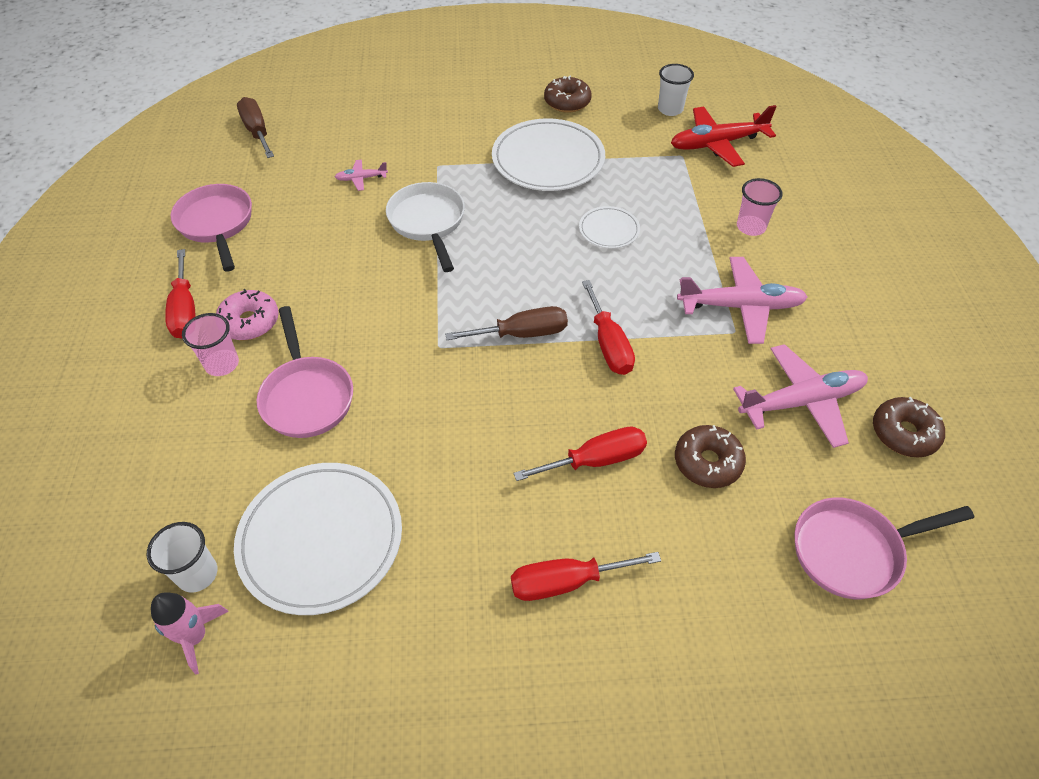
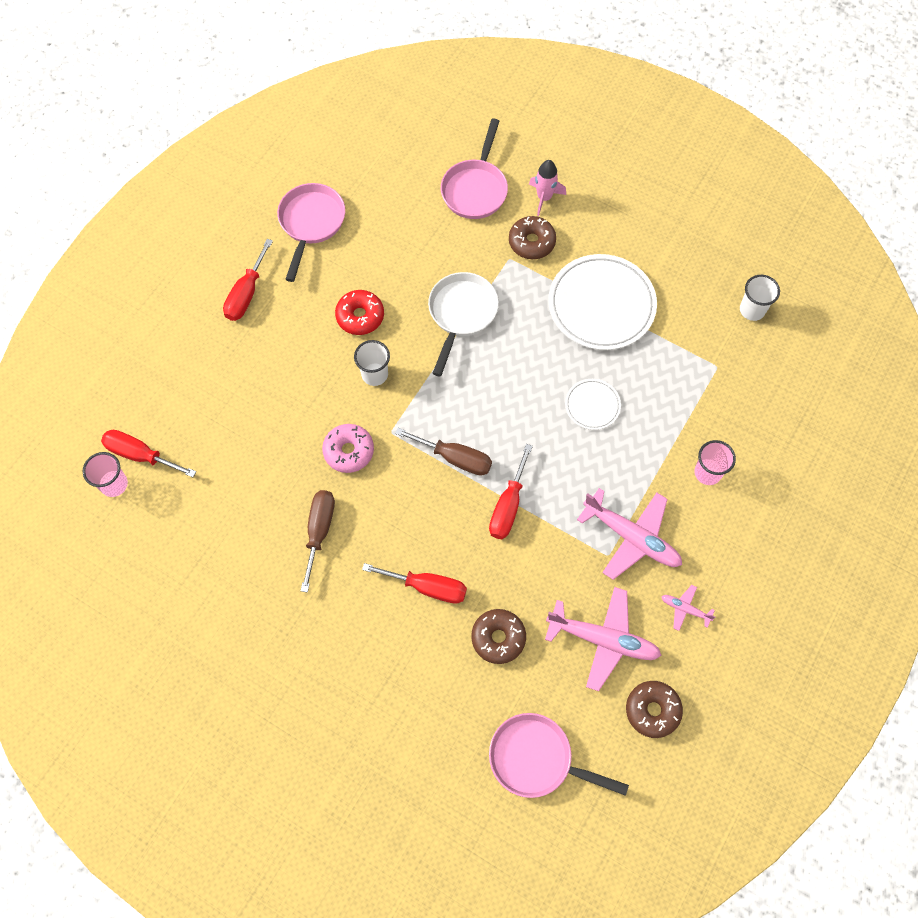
camera: 35 degrees right, 15 degrees up
(195, 637) = (125, 543): pink rocket -> pink rocket (544, 198)
(197, 574) = (147, 504): white cup -> white cup (374, 374)
(222, 364) = (244, 356): pink cup -> pink cup (114, 484)
(250, 322) = (281, 331): pink donut -> pink donut (349, 451)
(257, 131) = (395, 139): brown screwdriver -> brown screwdriver (319, 531)
(306, 396) = (281, 417): pink pan -> pink pan (475, 189)
(321, 539) = (226, 528): white plate -> none
(327, 271) = (360, 316): none -> red donut
(361, 178) = (442, 238): pink plane -> pink plane (685, 609)
(566, 582) = (346, 653): red screwdriver -> red screwdriver (140, 455)
(567, 102) = (668, 249): brown donut -> brown donut (531, 242)
(718, 144) = (759, 372): red plane -> none

